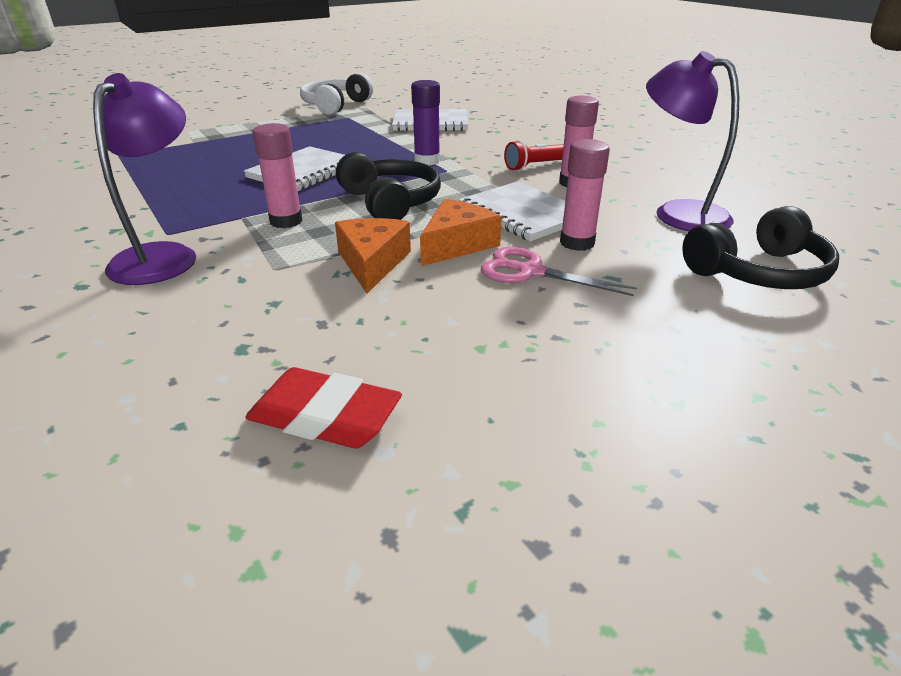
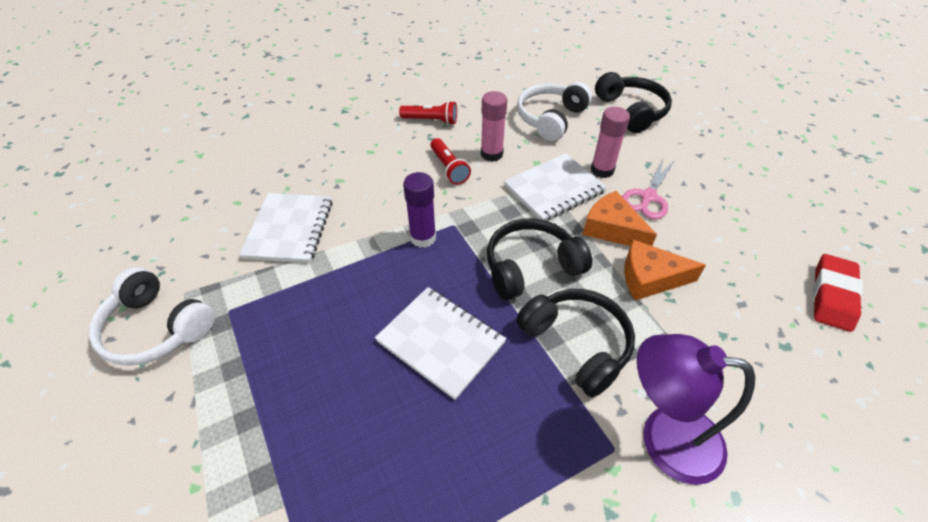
camera: 85 degrees left, 15 degrees up
(286, 221) = (577, 344): pink glue stick -> black headphones
(617, 155) = (431, 120): none -> red flashlight
(678, 213) = (550, 118): purple lamp -> white headphones

